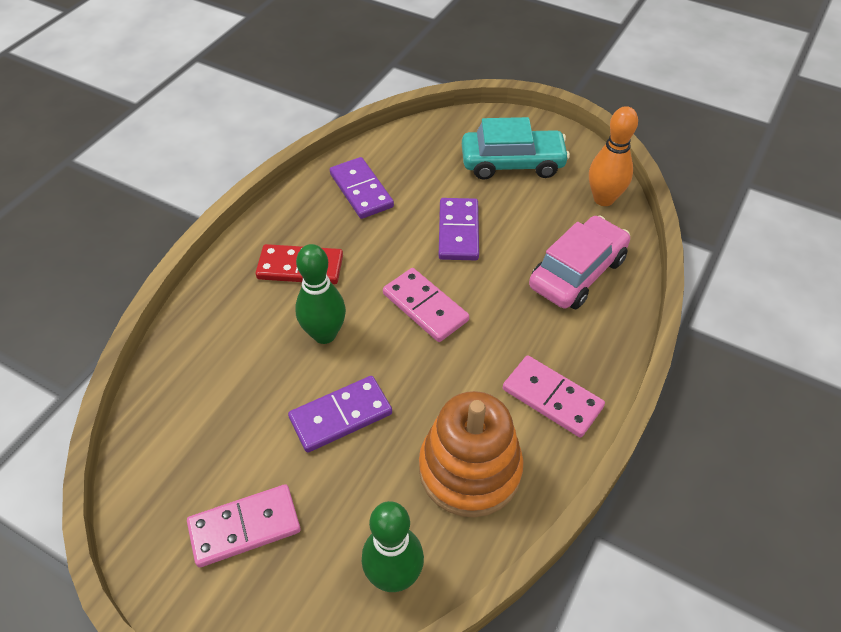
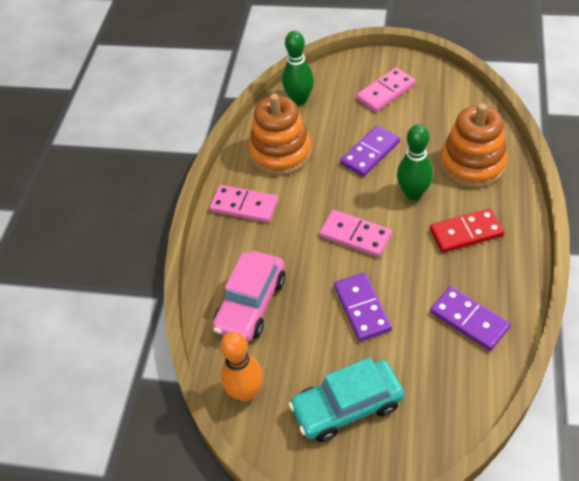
camera: 165 degrees right, 0 degrees up
(223, 346) = (472, 164): none -> orange stacking toy

